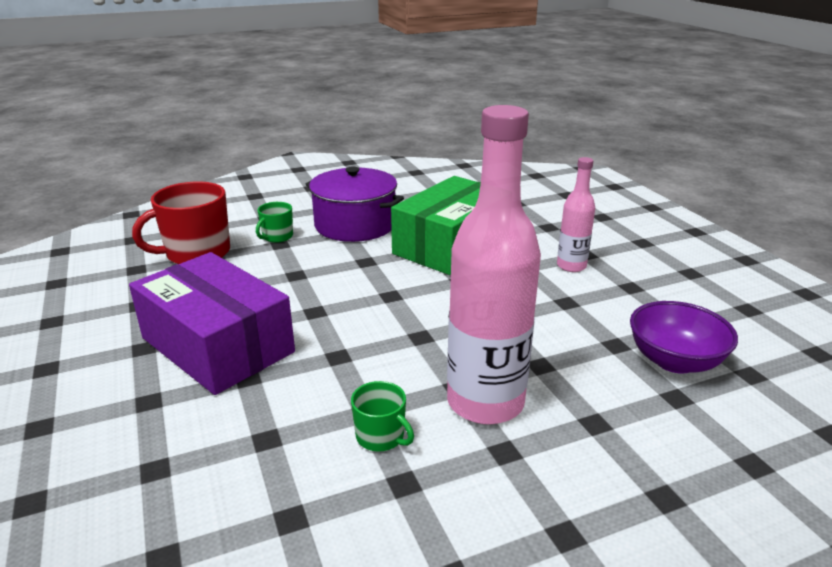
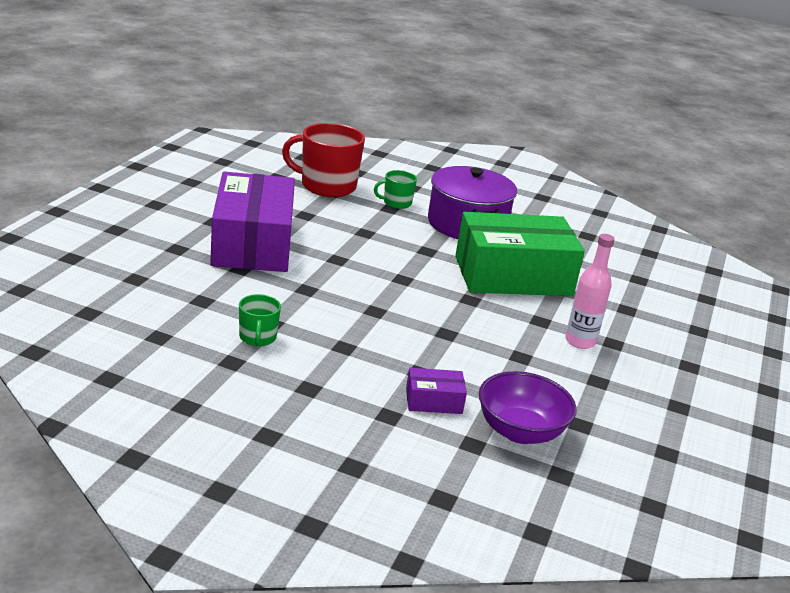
camera: 40 degrees right, 0 degrees up
(485, 402) = (344, 363): pink bottle -> none
(593, 382) = (434, 401): none -> purple box

